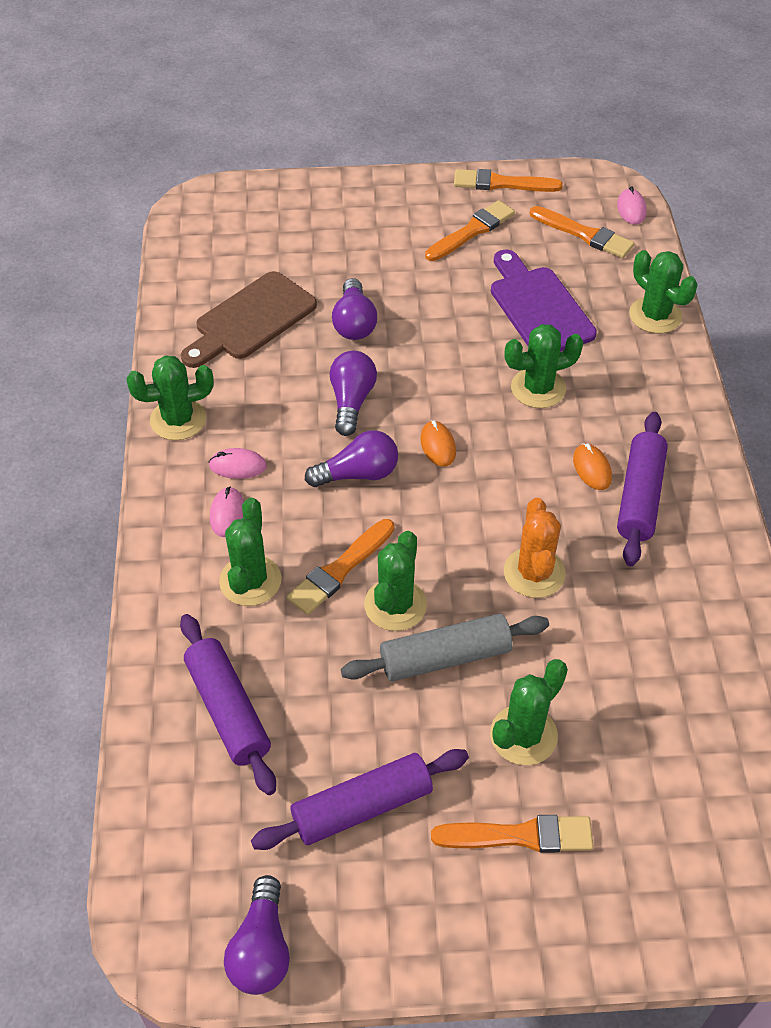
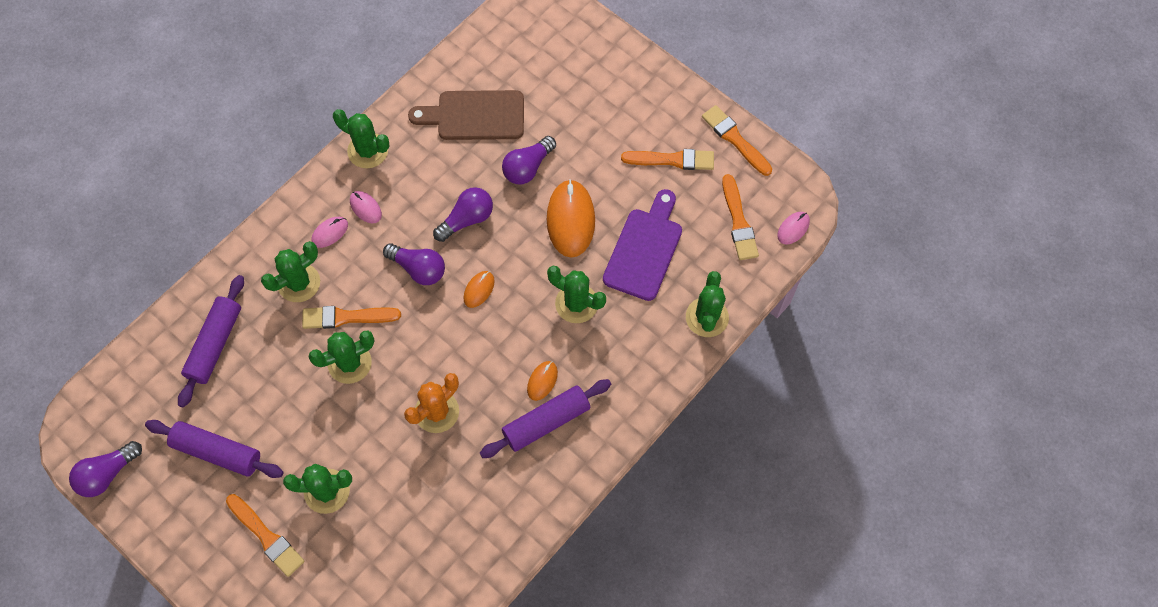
camera: 45 degrees right, 15 degrees up
(445, 657) = (339, 414): grey rolling pin -> none
(446, 333) = (570, 220): none -> orange mouse

